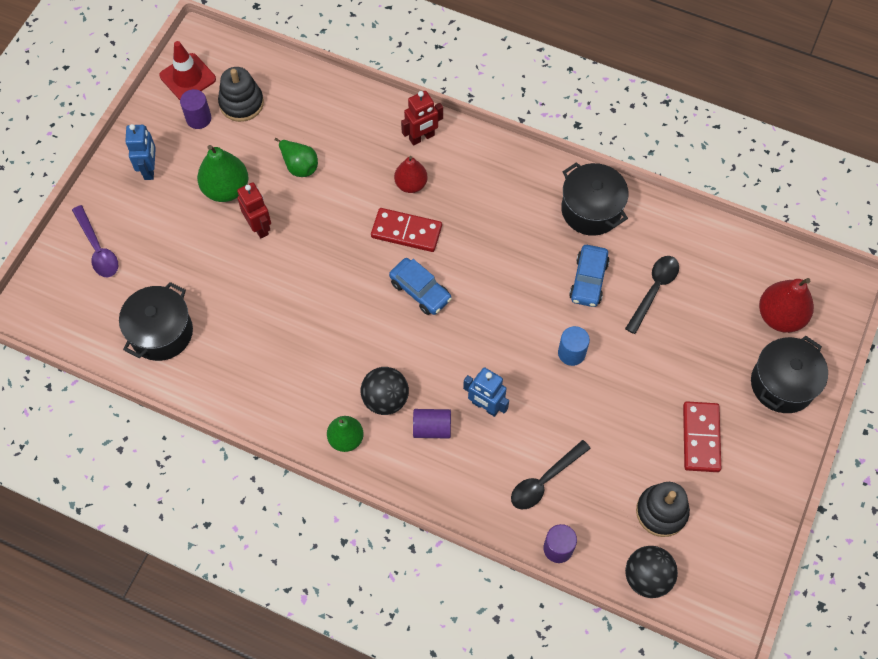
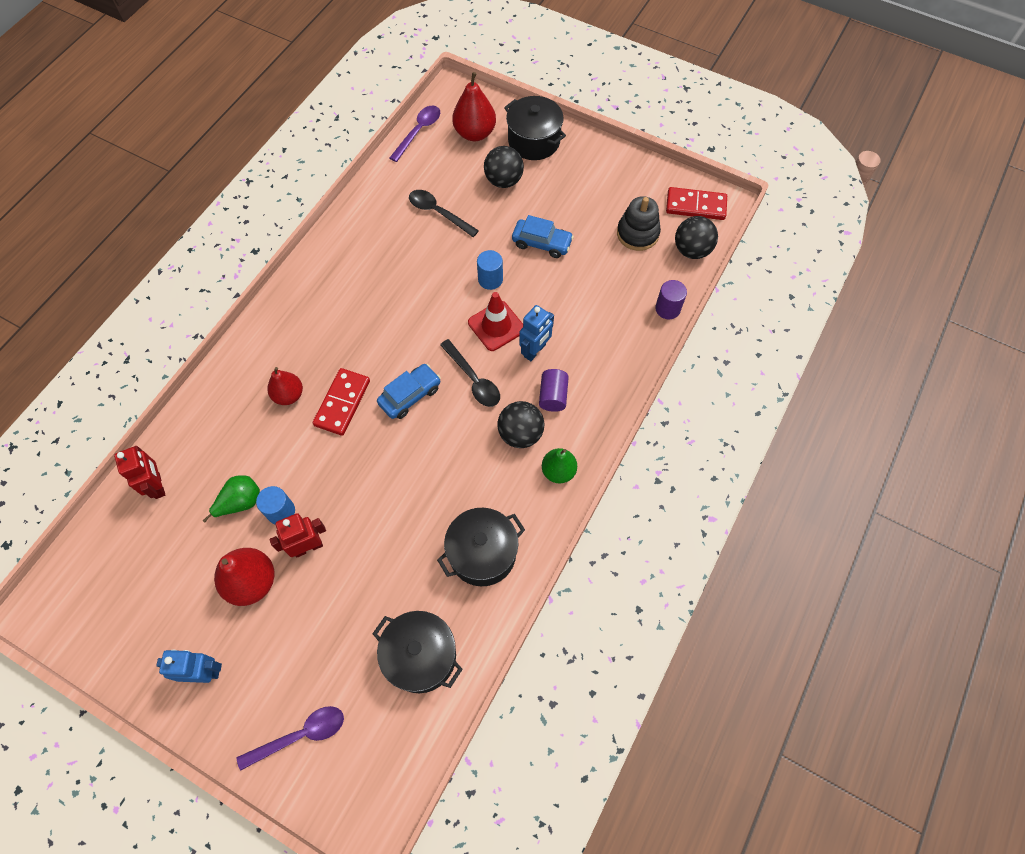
camera: 85 degrees left, 0 degrees up
(187, 77) = (86, 625): red traffic cone -> red traffic cone (496, 326)
(198, 118) = (148, 613): purple cylinder -> none
(226, 189) = (252, 582): green pear -> red pear
(241, 103) = (141, 562): black stacking toy -> none
(292, 199) = (281, 511): none -> blue cylinder
(422, 137) = (236, 381): red robot -> red robot (158, 485)
(544, 480) = (607, 312): black spoon -> black spoon (473, 379)
(588, 280) = (421, 259): blue car -> blue car (542, 243)
(591, 210) = (350, 248): black pot -> black pot (482, 553)
(701, 438) = (576, 199): red domino -> red domino (695, 206)
(713, 355) = (504, 181): none -> black ball
(768, 255) = (418, 132): none -> purple spoon

